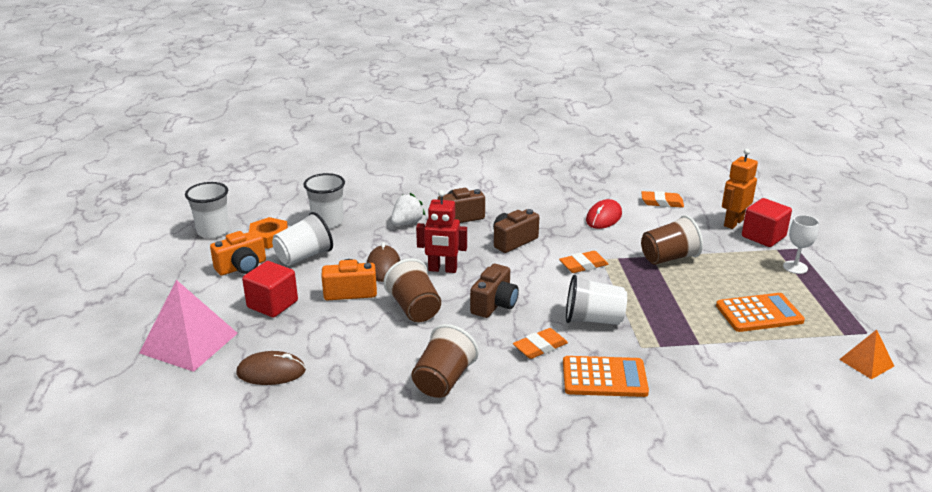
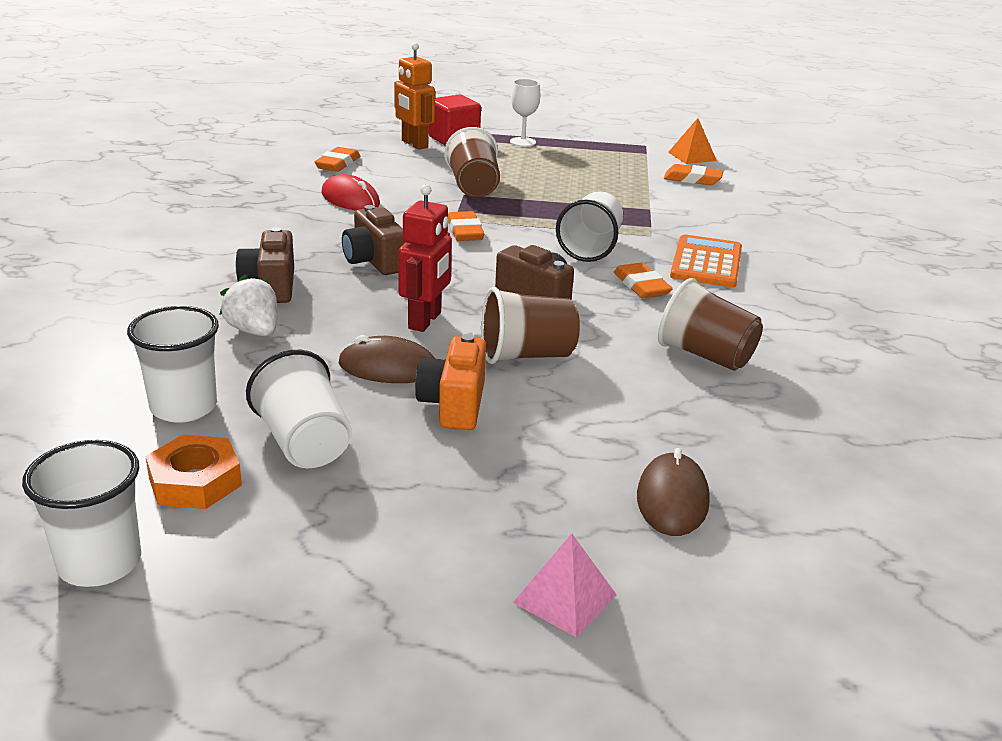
camera: 80 degrees left, 0 degrees up
(189, 343) = (565, 598): pink pyramid -> pink pyramid, size x0.53
(242, 267) = (300, 522): orange camera -> none
(272, 304) = (462, 488): red cube -> none
(759, 313) = (602, 174): orange calculator -> none
(798, 365) = (692, 179): none -> orange eraser

